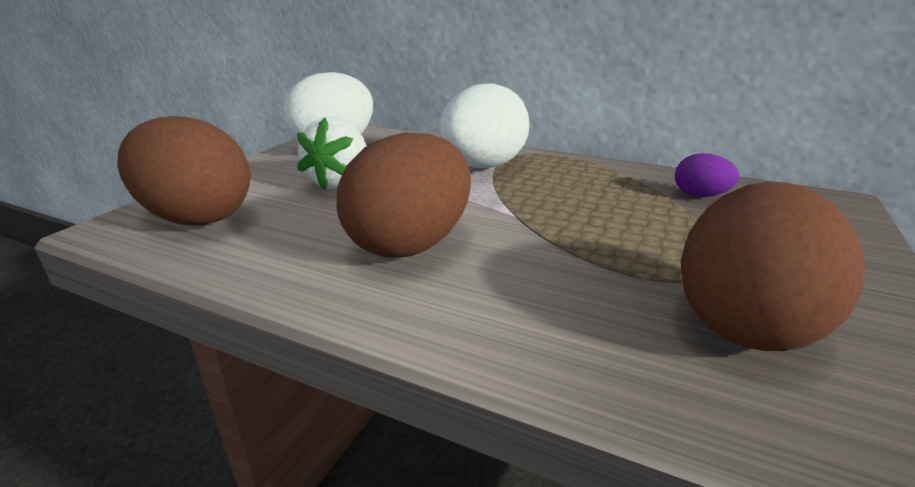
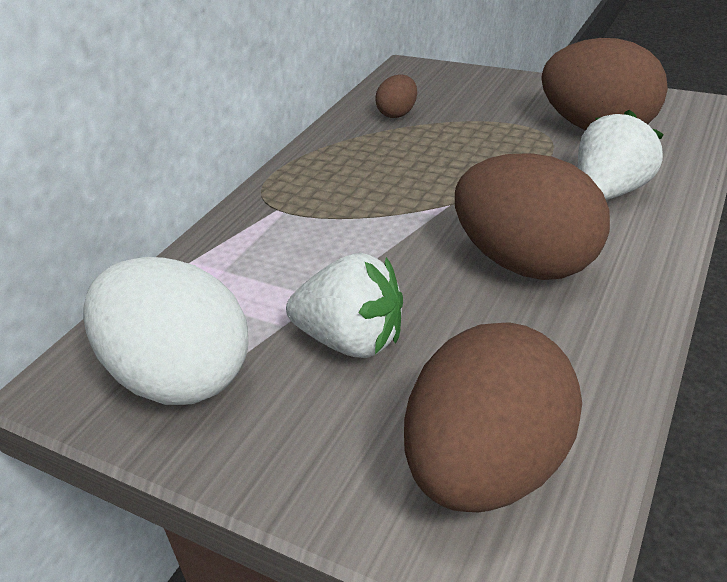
camera: 85 degrees left, 10 degrees up
(482, 167) = (305, 225): white egg -> none
(551, 308) = (609, 192): none -> white strawberry
(700, 195) = (397, 114): purple egg -> brown egg

